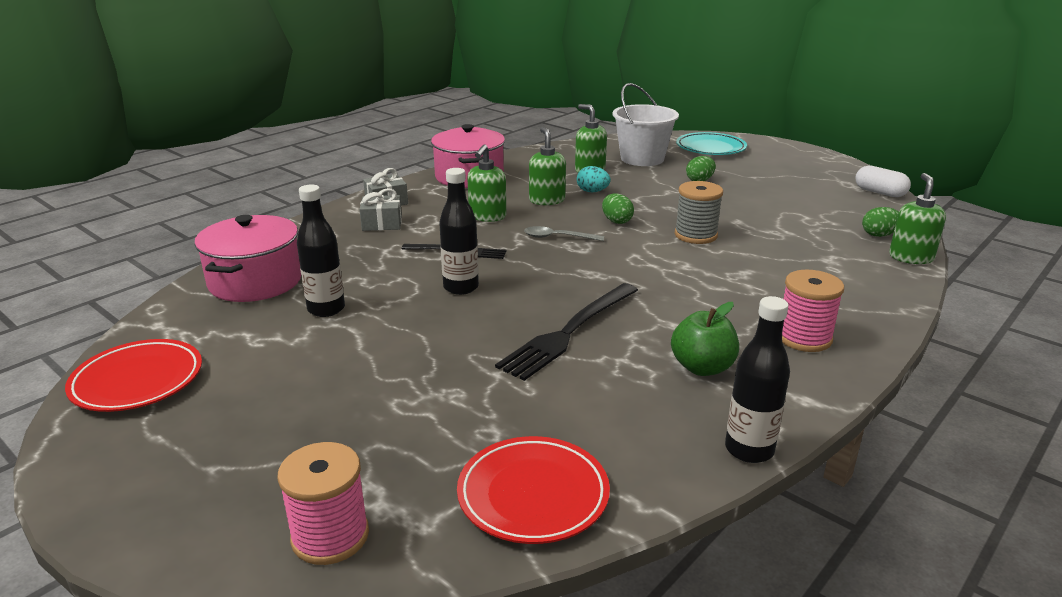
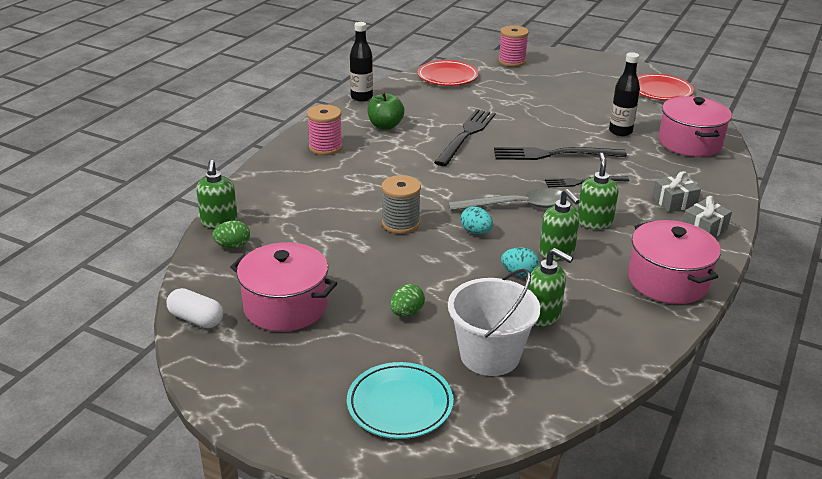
camera: 165 degrees right, 5 degrees up
(461, 287) = (554, 154): black bottle -> black fork
(557, 237) = (517, 206): grey spoon -> grey spoon, size x1.72
(616, 221) = (476, 232): green egg -> turquoise egg
(804, 192) = (285, 306): none -> pink pot

